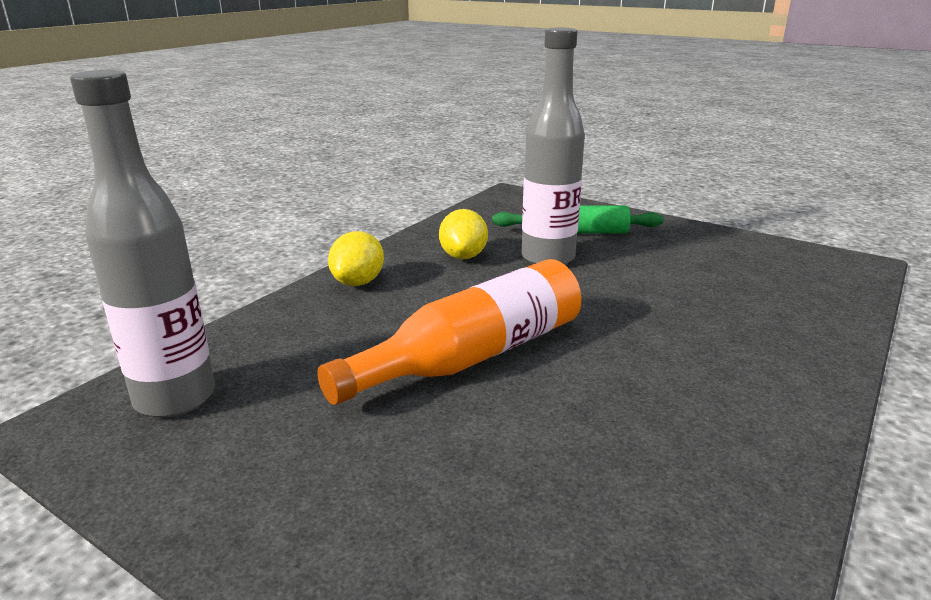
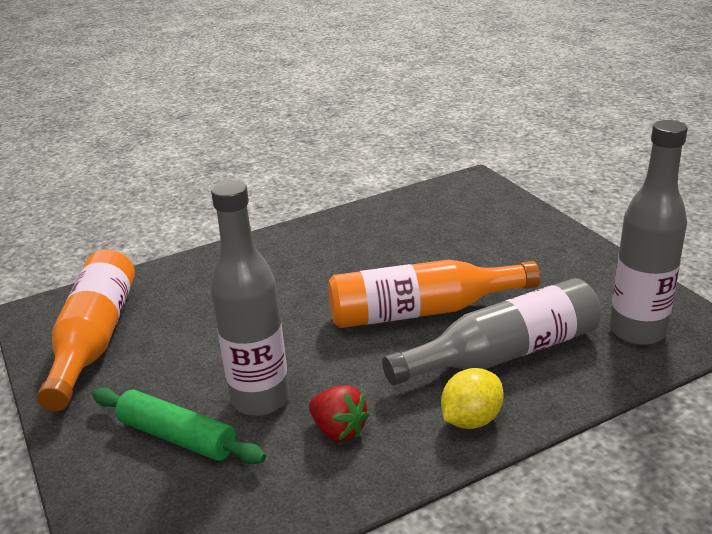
camera: 150 degrees left, 5 degrees up
(348, 335) = (503, 354): none -> grey bottle
(463, 256) = (338, 430): yellow lemon -> red strawberry
(756, 260) = (95, 339): none -> orange bottle

